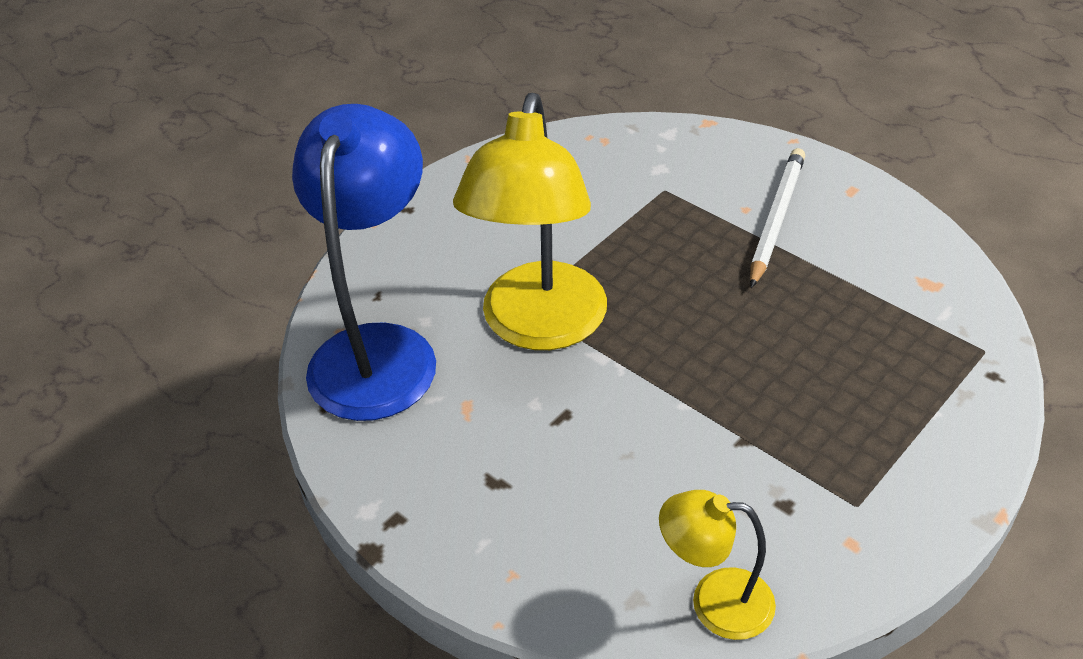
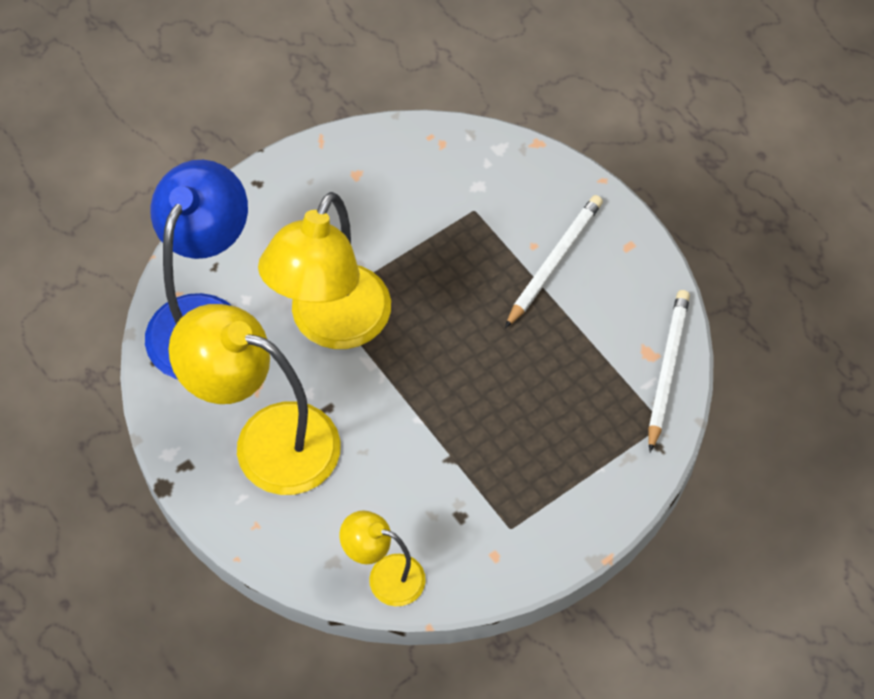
camera: 10 degrees right, 15 degrees up
(496, 467) = (266, 440): none -> yellow lamp
(959, 295) = (667, 369): none -> white pencil

